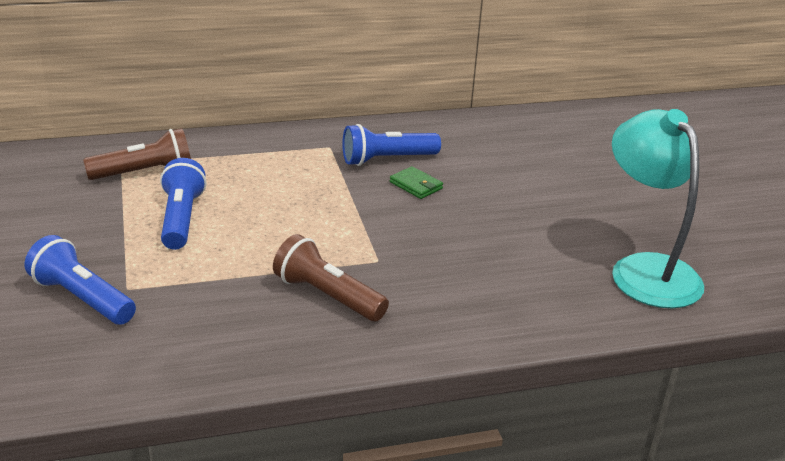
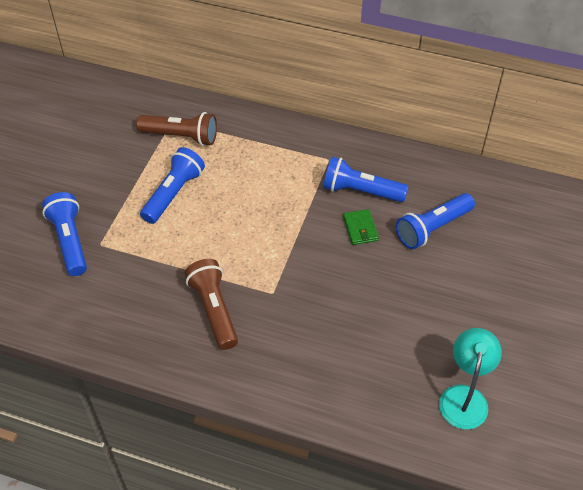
camera: 35 degrees right, 20 degrees up
(483, 165) = (432, 228): none -> blue flashlight
(645, 270) = (464, 397): turquoise lamp -> turquoise lamp, size x0.64

